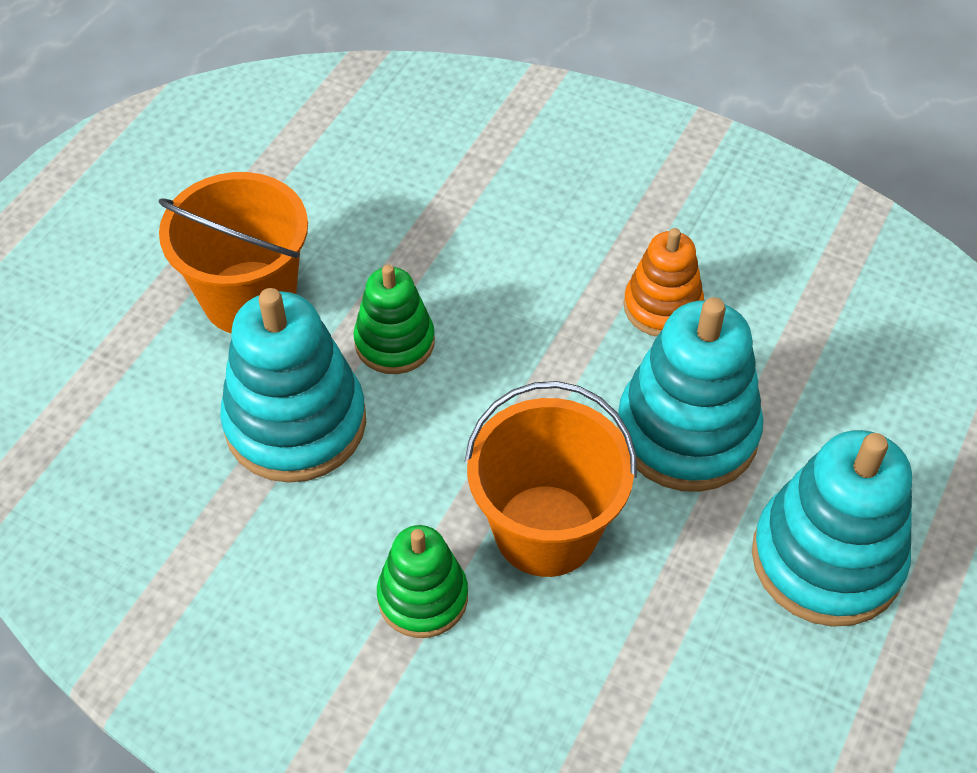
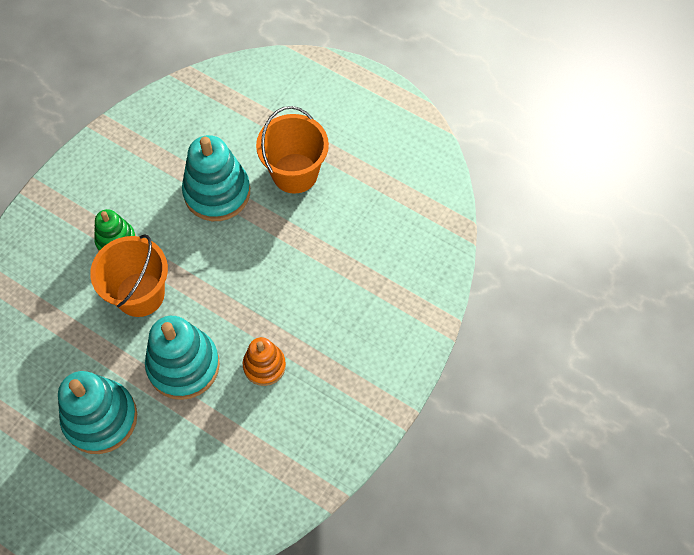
camera: 95 degrees right, 10 degrees up
(394, 342) = (258, 236): green stacking toy -> none

